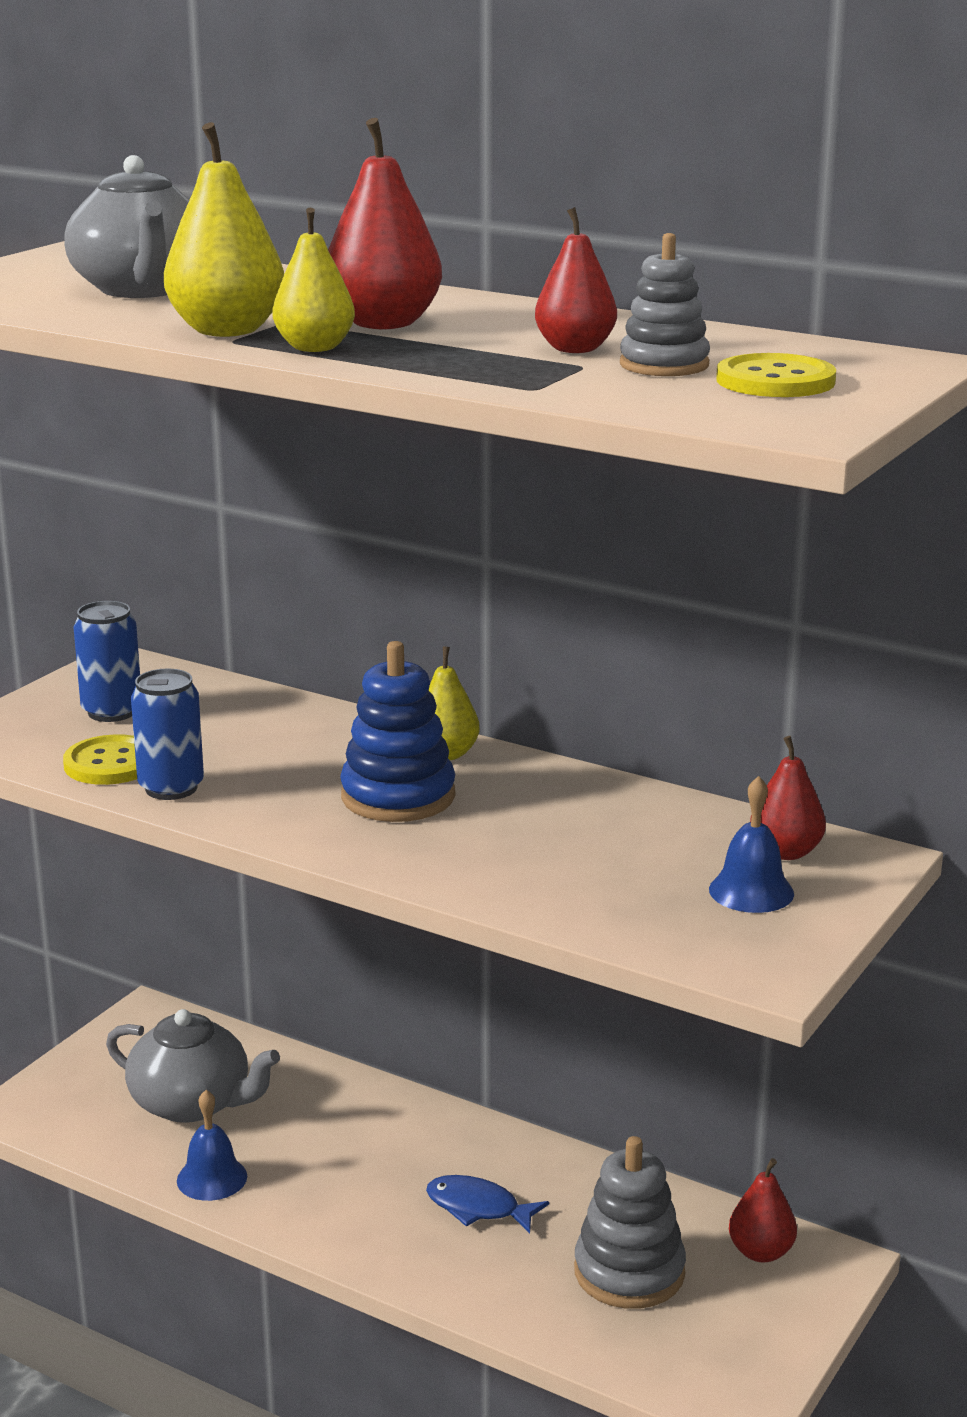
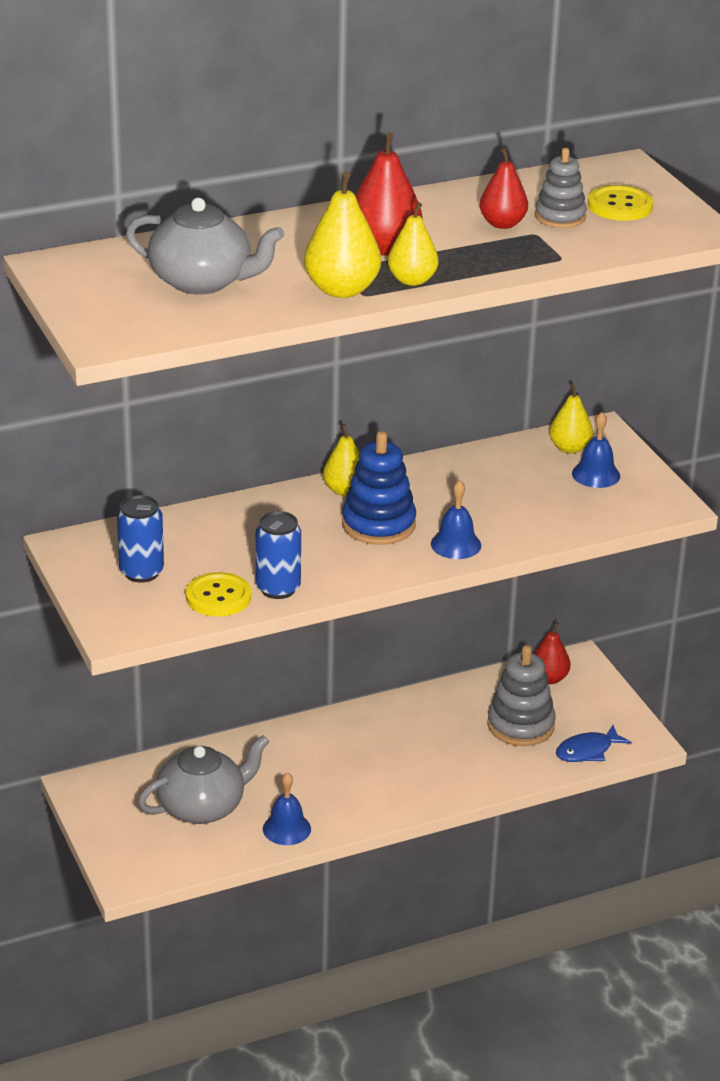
camera: 55 degrees left, 10 degrees up
(422, 856) = (456, 544): none -> blue bell
(478, 1208) = (418, 748): blue fish -> blue fish (587, 751)
(785, 852) = (569, 448): red pear -> yellow pear

